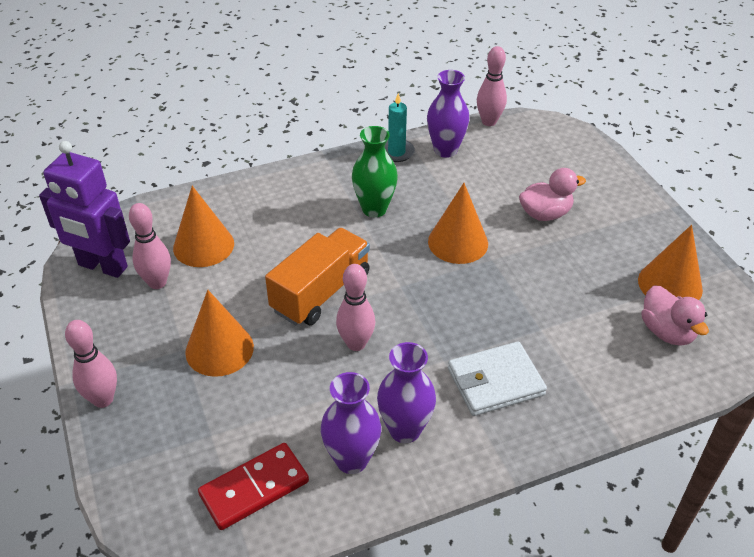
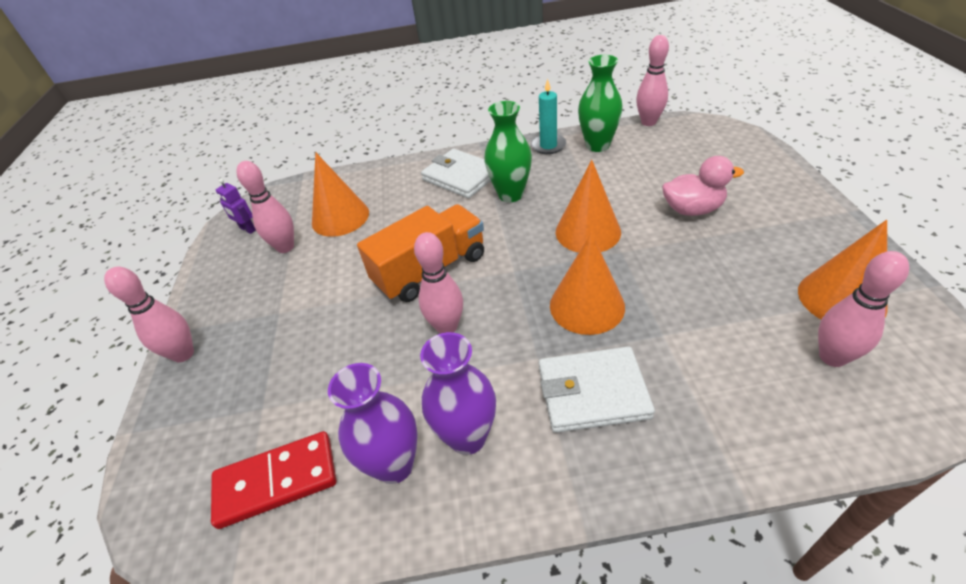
camera: 20 degrees right, 0 degrees up
(102, 266) = (247, 229): purple robot -> purple robot, size x0.42
(219, 349) = (311, 317): orange cone -> orange cone (587, 306)
(317, 192) = (461, 177): none -> white wallet
(445, 150) = (597, 145): purple vase -> green vase
(666, 332) = (832, 357): pink duck -> pink bowling pin

